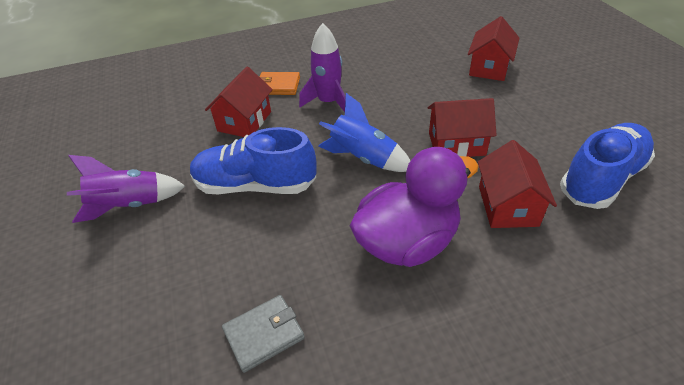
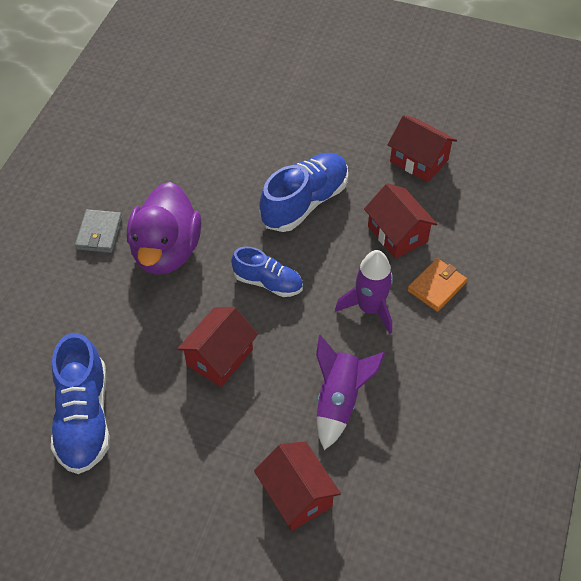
camera: 125 degrees right, 10 degrees up
(129, 205) = (352, 131): purple rocket -> purple rocket (339, 400)
(264, 334) = (180, 151): grey wallet -> grey wallet (99, 233)
(363, 158) = (268, 282): blue rocket -> blue shoe
(507, 206) = (131, 331): red house -> red house (419, 161)

